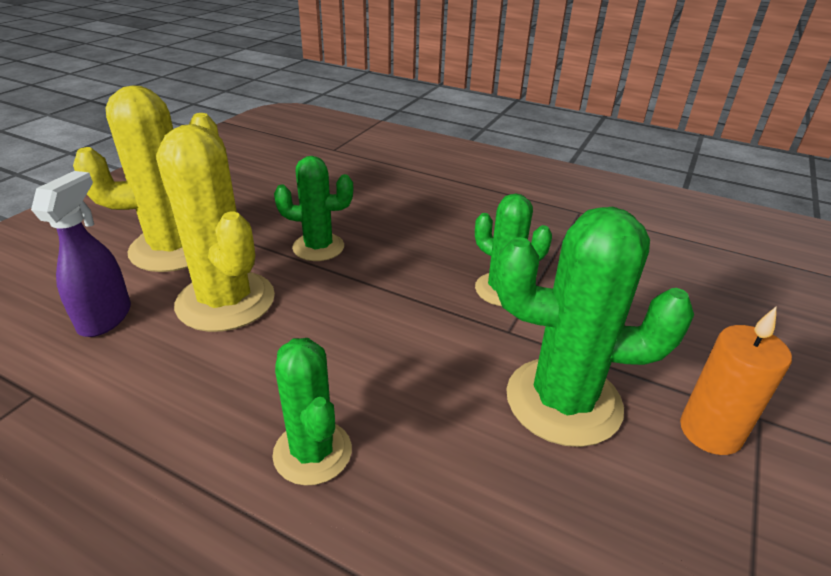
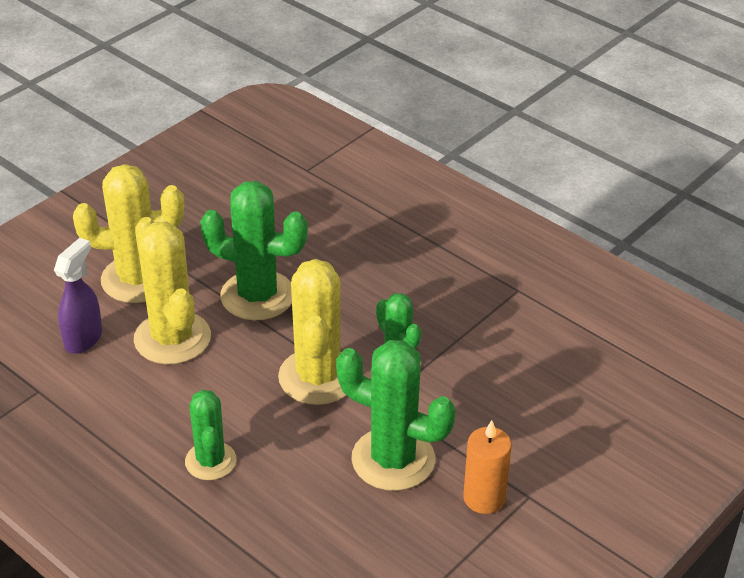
camera: 15 degrees right, 5 degrees up
(318, 247) = (257, 296): green cactus -> green cactus, size x1.63
(419, 317) = (318, 377): none -> yellow cactus

